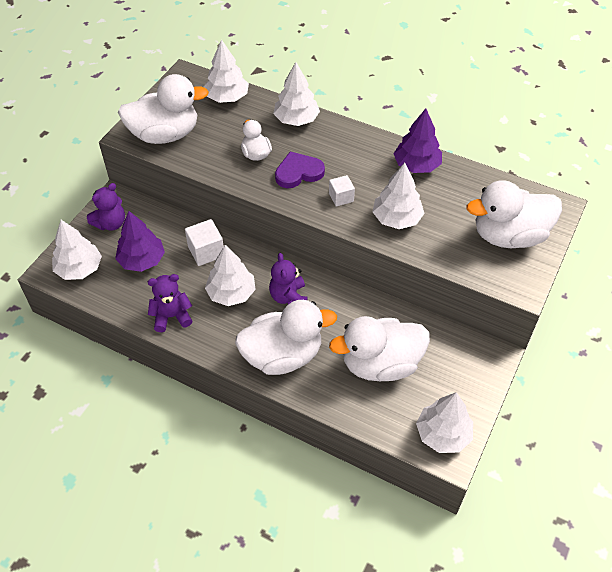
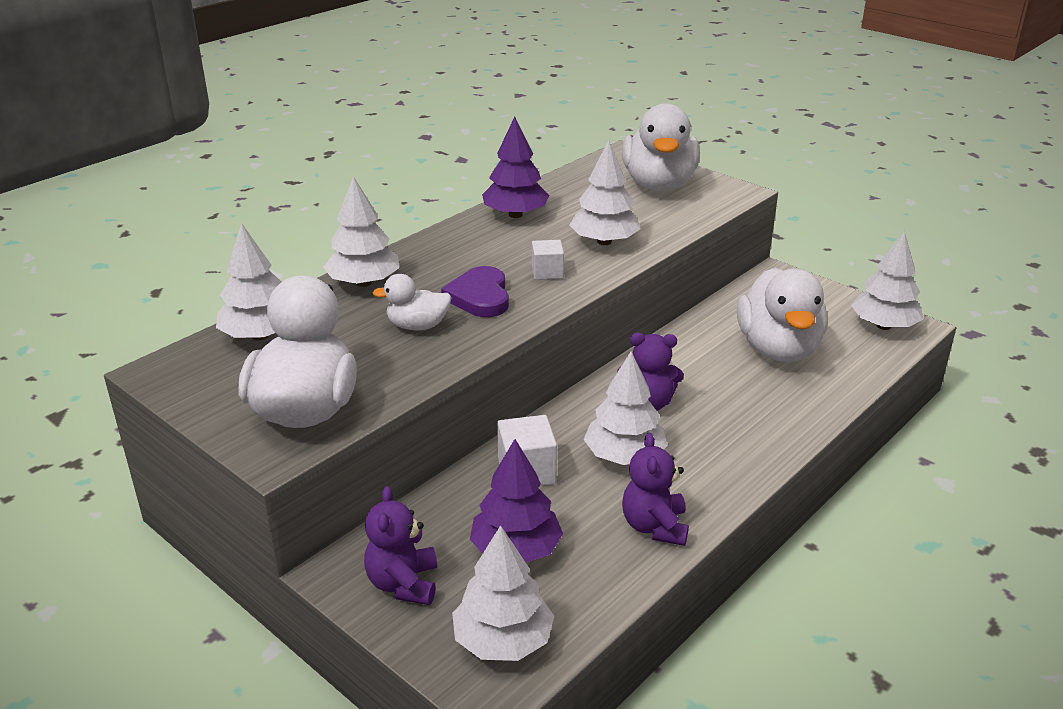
camera: 75 degrees left, 20 degrees down
(111, 223) = (403, 584): purple teddy bear -> purple teddy bear turned 150 degrees counterclockwise
(282, 355) = (753, 424): white duck -> none

